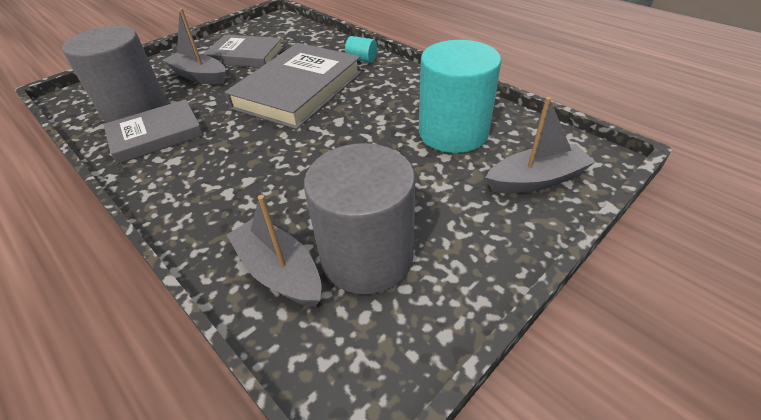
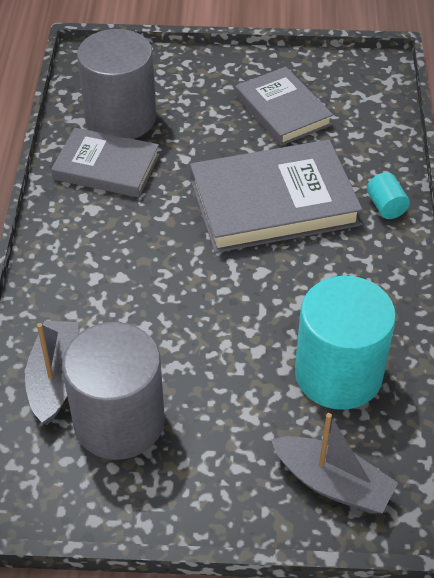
camera: 45 degrees right, 5 degrees up
(199, 76) = (211, 111): grey boat -> none

